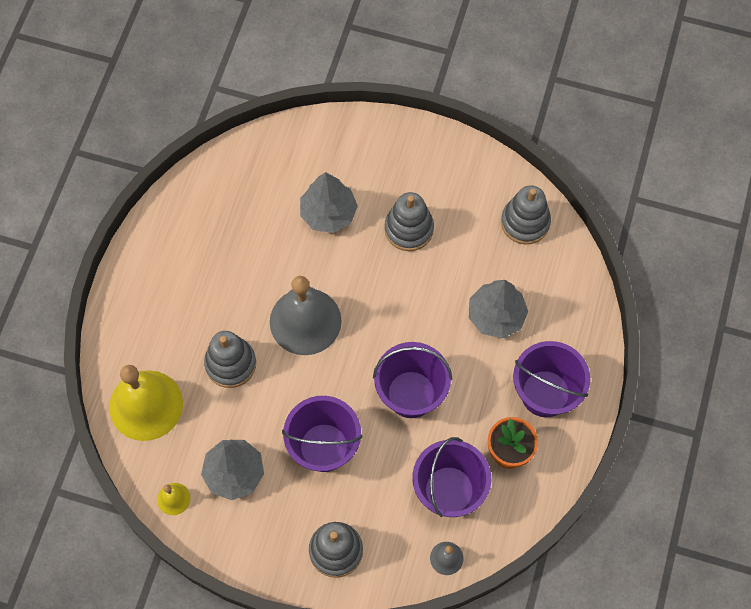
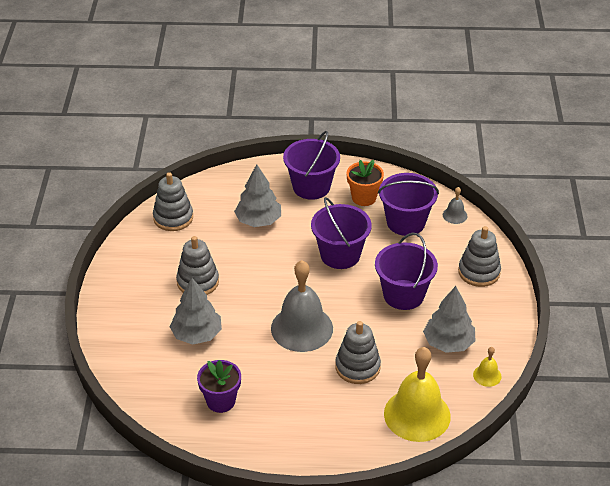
camera: 105 degrees left, 25 degrees down
(229, 218) = (221, 401): none -> purple flower pot

